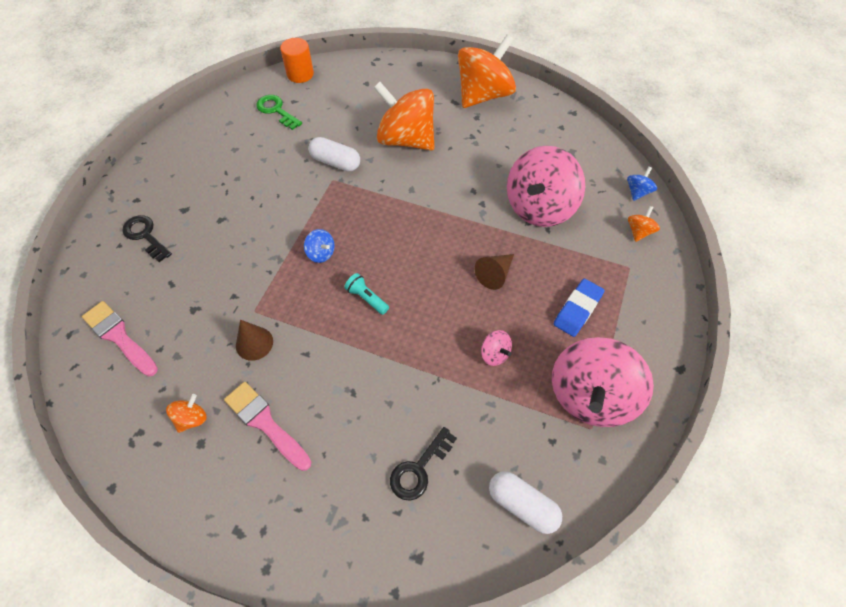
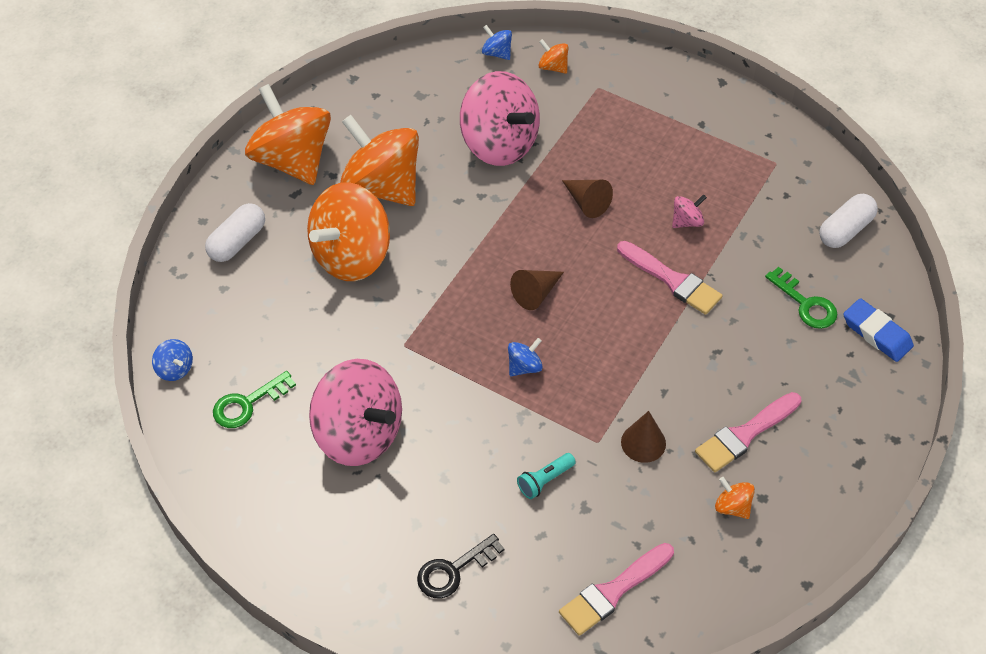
camera: 80 degrees left, 5 degrees down
(300, 74) = (175, 369): orange cylinder -> blue spinning top
(335, 162) = (373, 338): white capsule -> white capsule (237, 242)
(367, 298) = (599, 326): turquoise flashlight -> turquoise flashlight (545, 480)
(392, 251) = (536, 293): none -> brown cone
(419, 468) = (805, 304): black key -> green key
(425, 348) = (672, 280): none -> pink brush
(474, 145) = (382, 186): none -> orange spinning top
(577, 310) = (644, 142): blue eraser -> blue eraser (877, 333)
(591, 396) = (743, 155): pink spinning top -> pink spinning top (358, 434)

